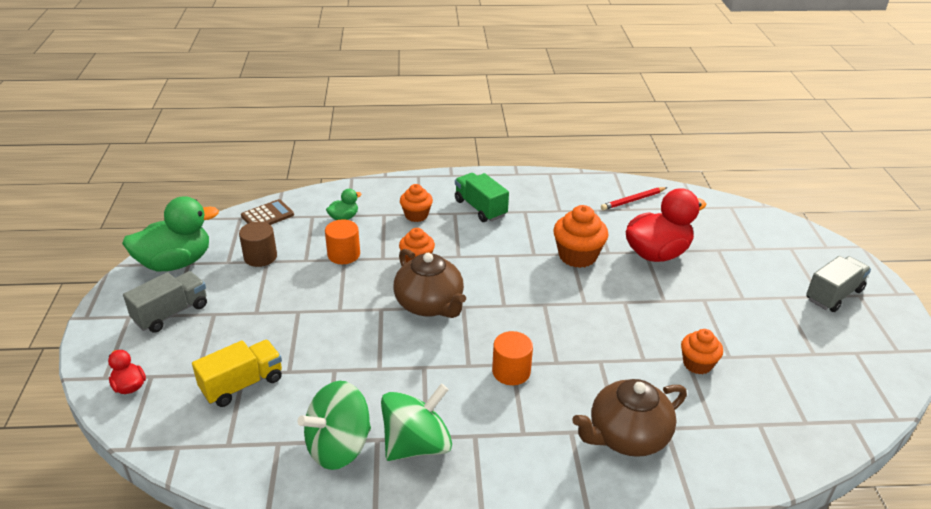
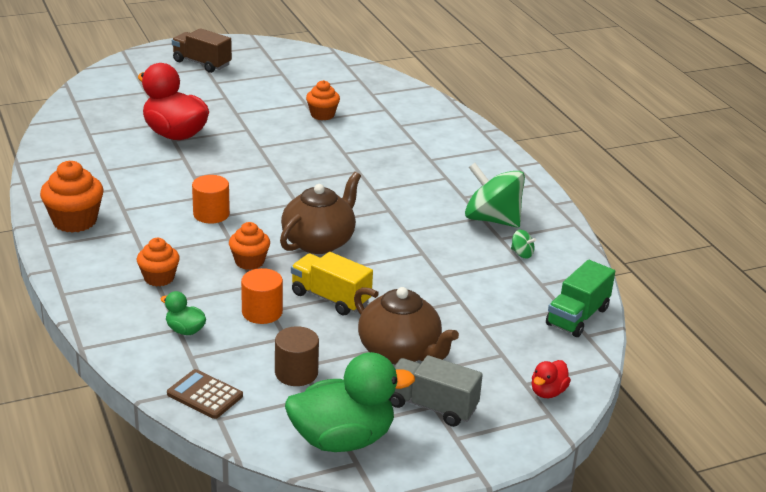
camera: 110 degrees left, 5 degrees down
(176, 263) = (342, 439): green duck -> green duck turned 120 degrees clockwise
(242, 384) = (495, 322): yellow truck -> yellow truck (330, 298)
(339, 446) = (522, 254): green spinning top -> green spinning top, size x0.40
(480, 208) = (127, 237): green truck -> green truck (577, 316)
(511, 371) = (383, 189): orange cylinder -> orange cylinder (211, 214)
(577, 256) = (197, 172): orange cupcake -> orange cupcake (74, 221)
(627, 436) = (419, 138): brown teapot -> brown teapot (400, 351)
(633, 200) = (78, 149): red pencil -> none
(833, 295) = (202, 63): grey truck -> brown truck

